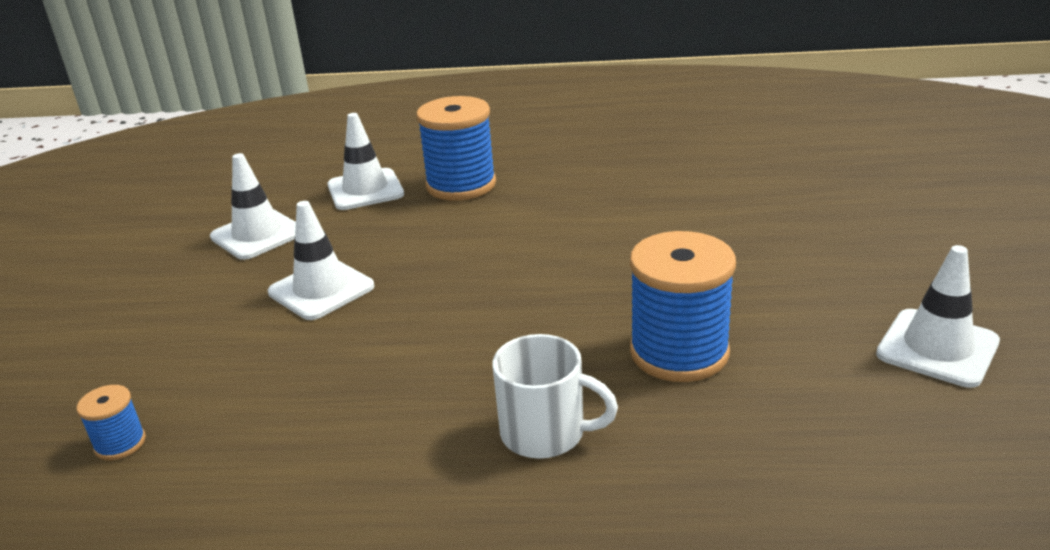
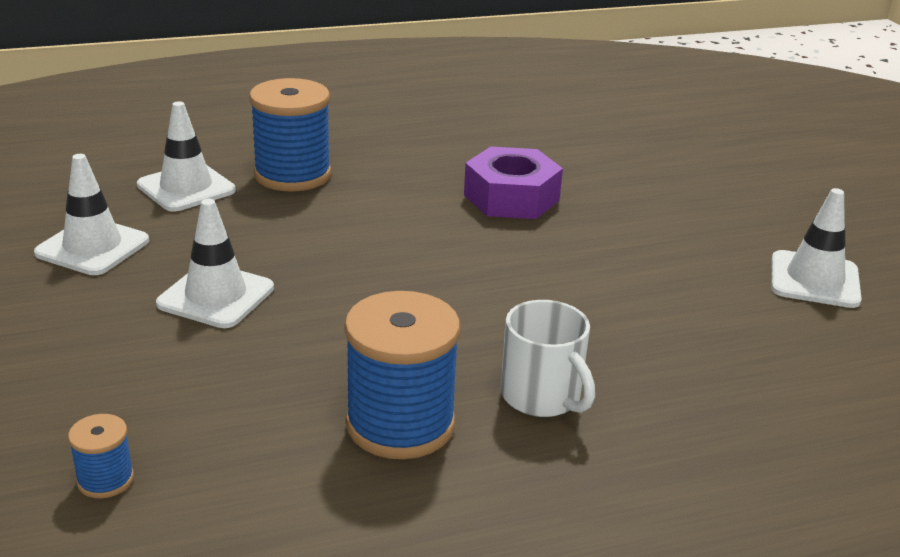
camera: 25 degrees left, 0 degrees up
(545, 433) = (542, 396): white mug -> white mug turned 60 degrees clockwise
(649, 223) = (511, 198): none -> purple nut
(679, 352) = (613, 311): blue spool -> blue spool (400, 424)

